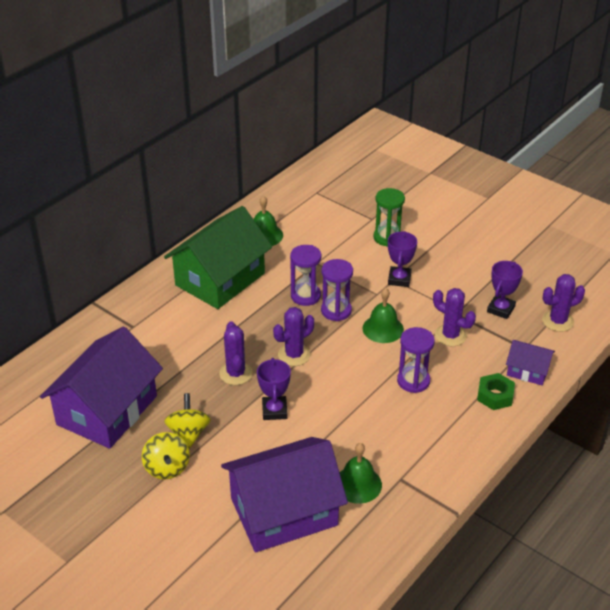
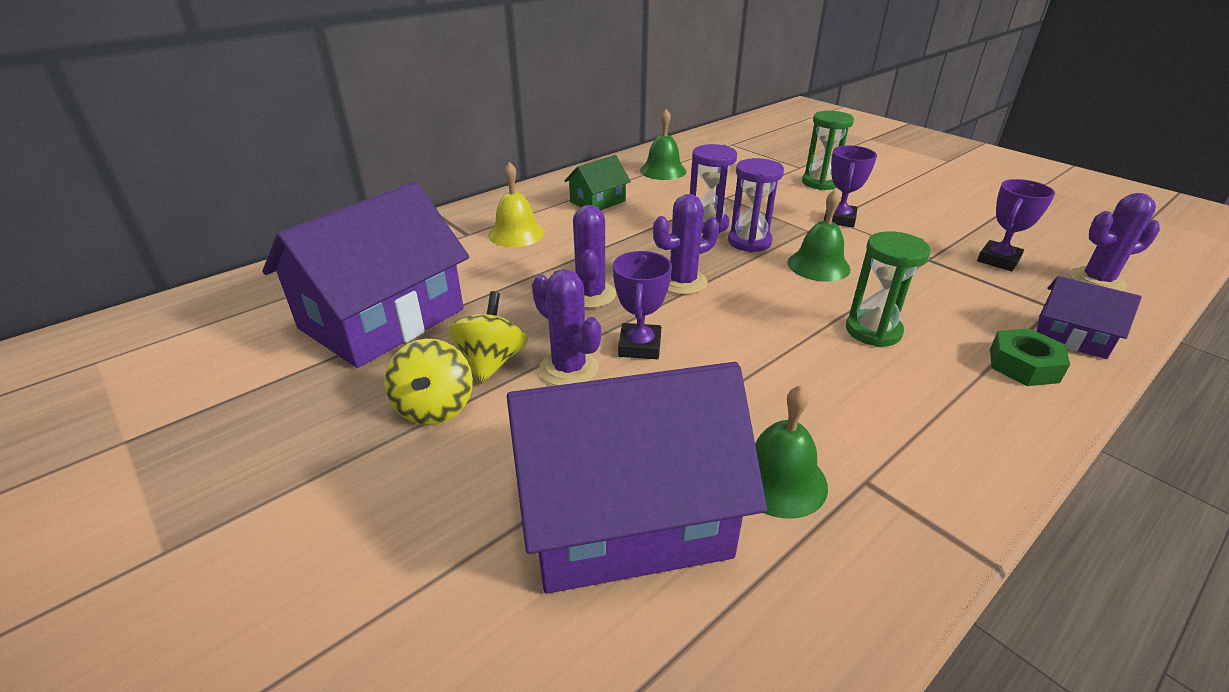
camera: 10 degrees right, 5 degrees down
(169, 322) = (516, 233): none -> yellow bell
(220, 279) = (597, 201): green house -> green house, size x0.47
(413, 381) = (873, 331): purple hourglass -> green hourglass
(450, 335) = (925, 282): purple cactus -> purple cactus (569, 369)

